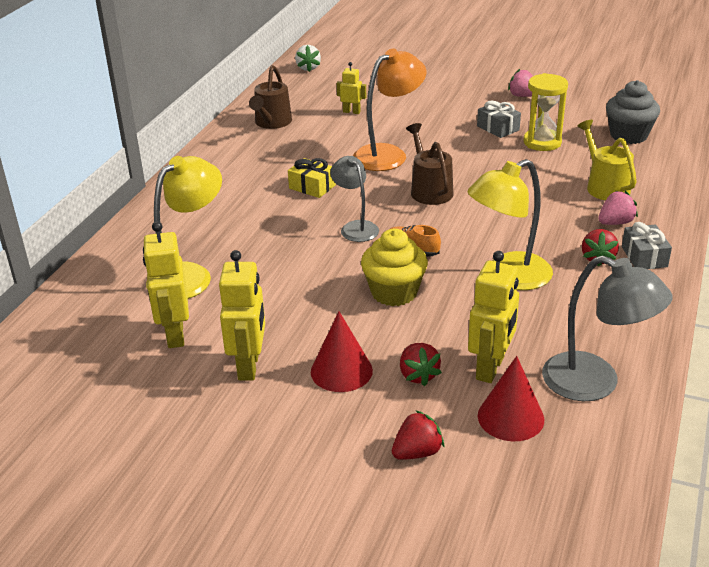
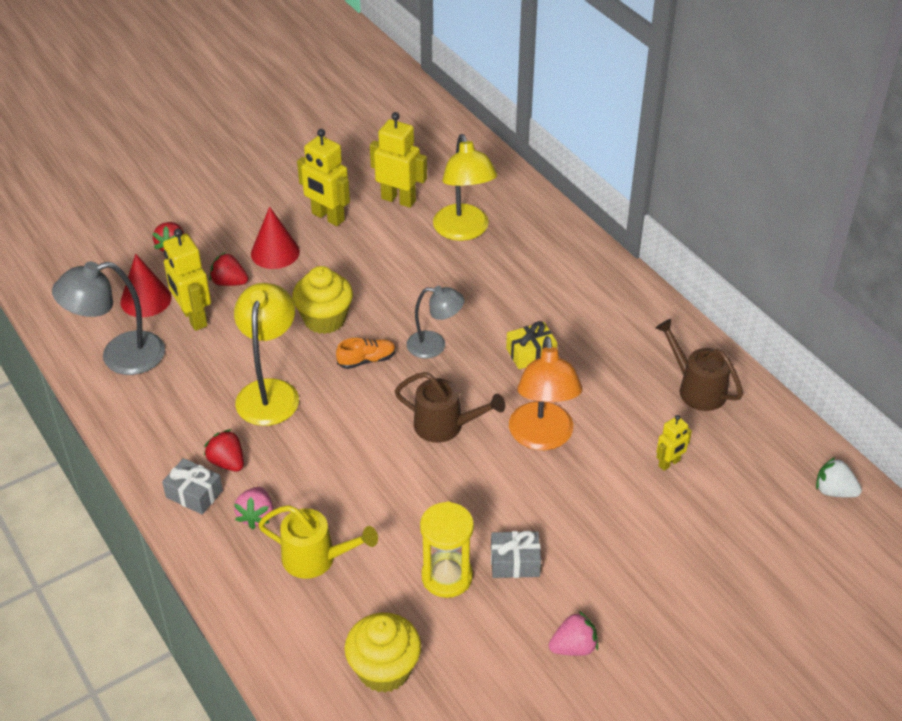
camera: 125 degrees right, 10 degrees up
(628, 135) = (384, 669): grey cupcake -> yellow cupcake

